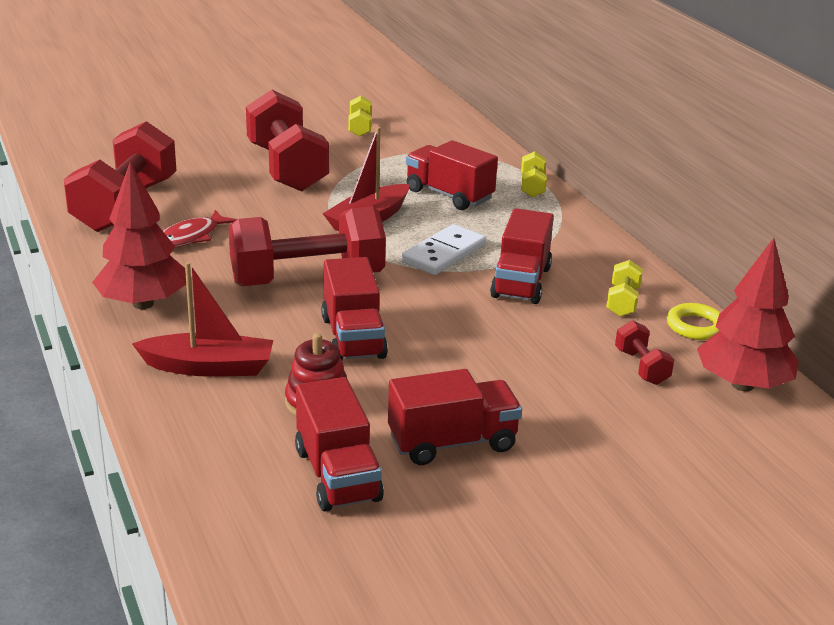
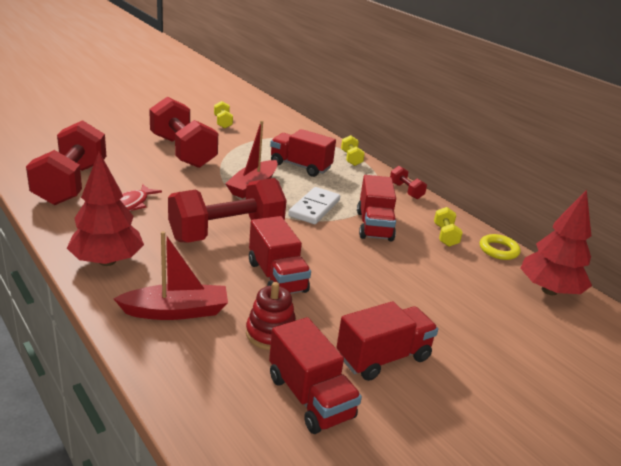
camera: 15 degrees left, 0 degrees up
(641, 367) = (481, 283): red dumbbell -> red dumbbell (406, 191)

